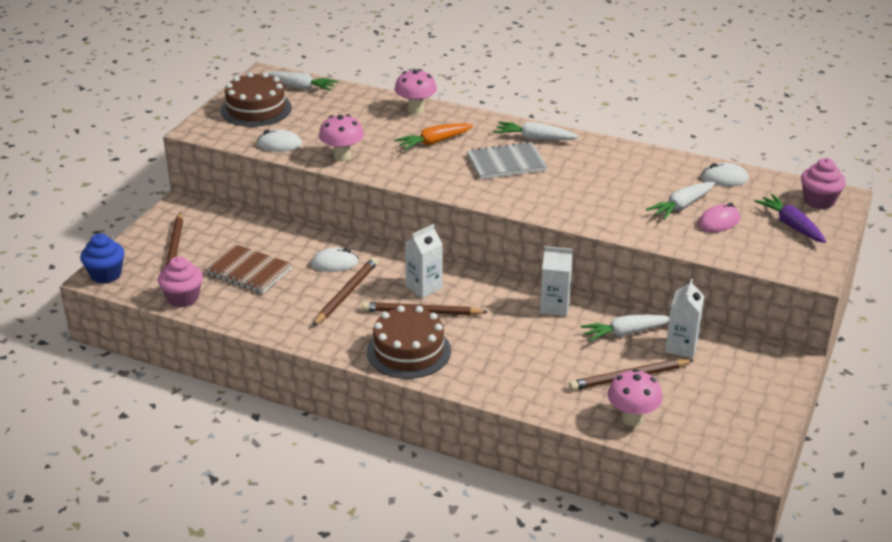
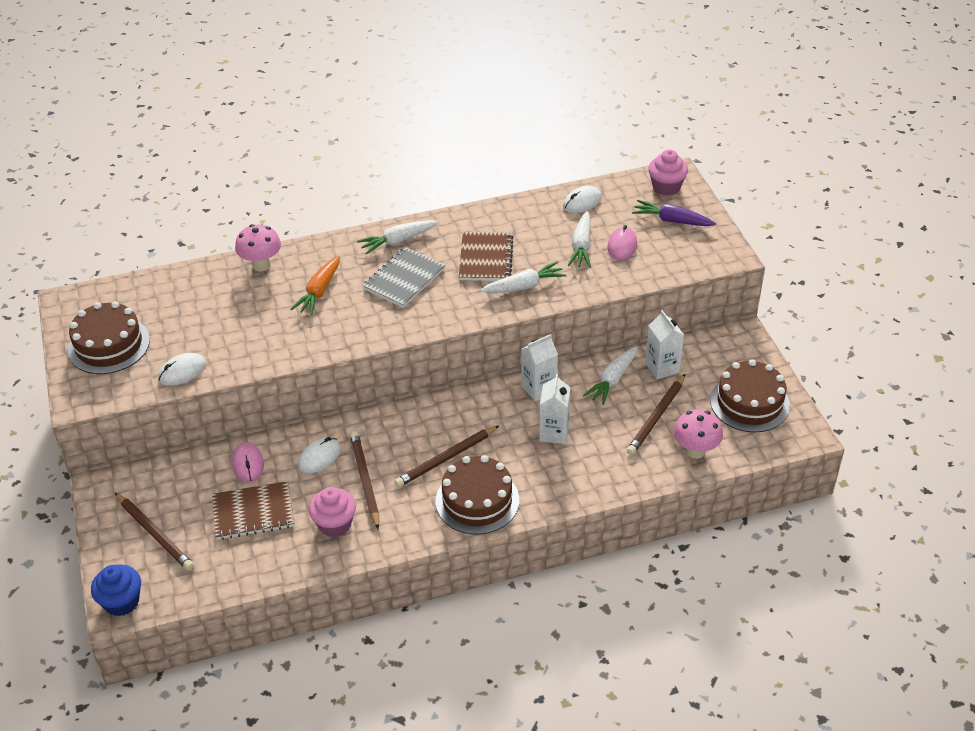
camera: 40 degrees left, 10 degrees up
(183, 298) = (227, 577): pink cupcake -> pink cupcake (334, 524)
(283, 242) = (248, 464): none -> pink mouse
(300, 87) = (121, 297): white carrot -> white carrot (524, 286)
(342, 157) = (257, 352): pink mushroom -> none
(424, 287) = (420, 434): white carton -> white carton (554, 433)
(589, 178) = (485, 258): none -> brown notebook
(730, 413) = (749, 403): none -> brown cake

